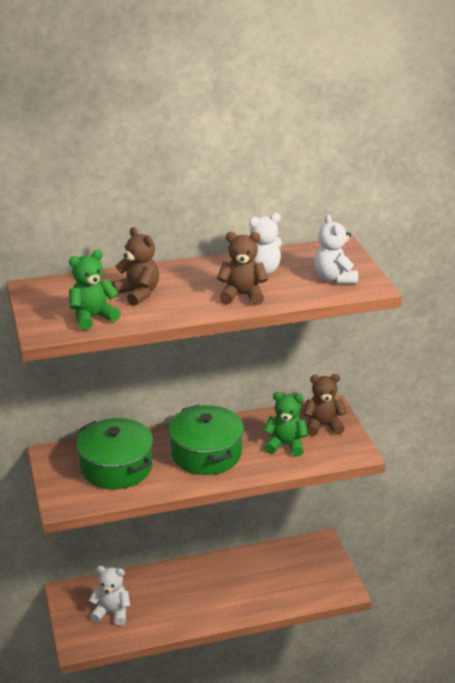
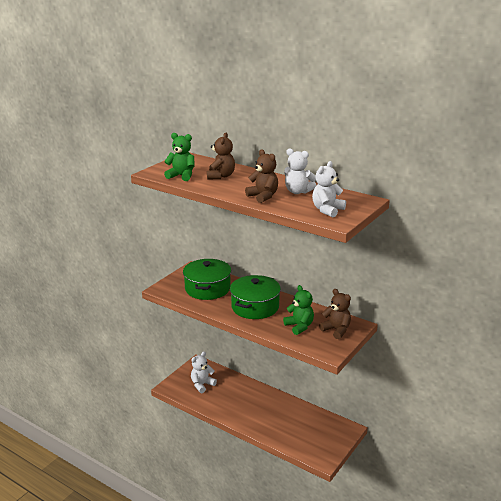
camera: 50 degrees right, 5 degrees down
(112, 612) = (202, 385): white teddy bear -> white teddy bear turned 105 degrees counterclockwise

